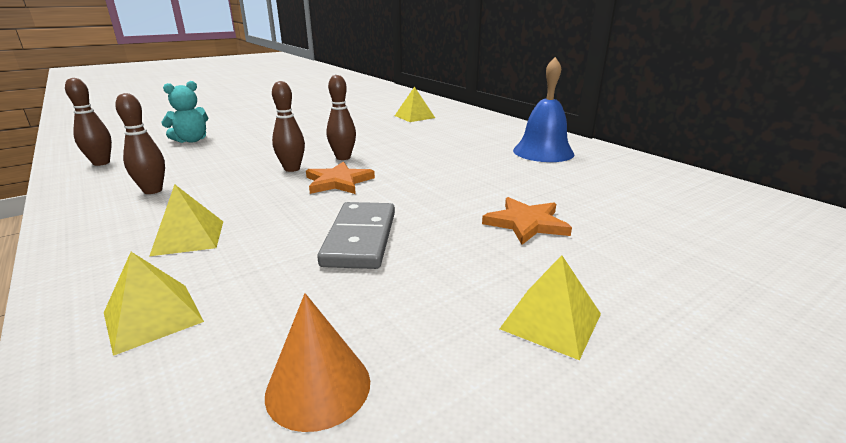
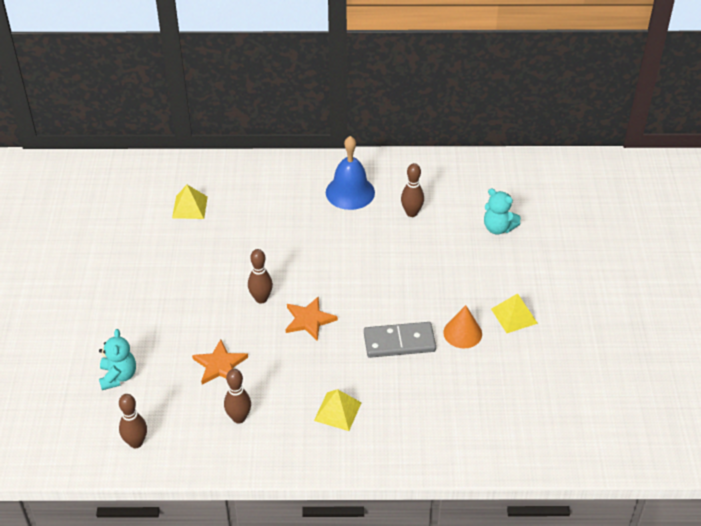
camera: 55 degrees left, 20 degrees up
(153, 317) = (414, 436): yellow pyramid -> none
(292, 169) = (260, 334): brown bowling pin -> brown bowling pin (411, 213)
(318, 387) = (498, 397): orange cone -> orange cone (462, 333)
(360, 238) = (399, 342): grey domino -> grey domino turned 45 degrees counterclockwise
(526, 223) = (438, 271): orange star -> orange star (220, 365)
(684, 238) = (498, 228): none -> turquoise teddy bear

